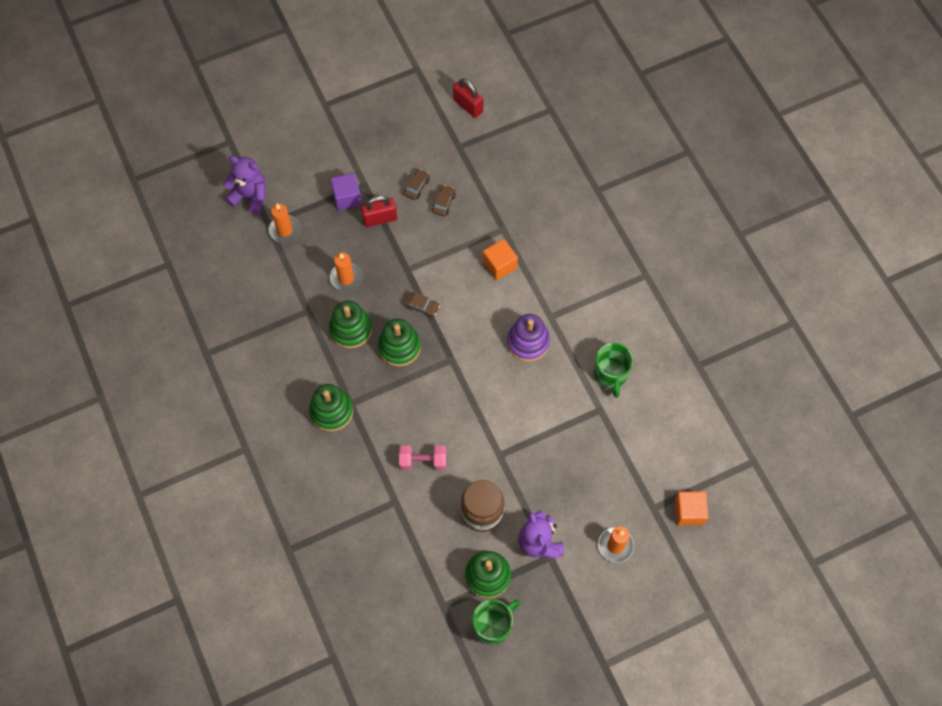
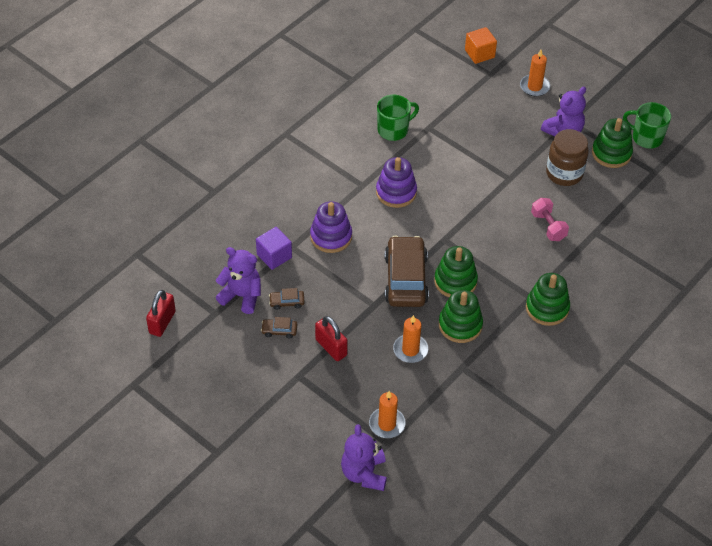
camera: 115 degrees left, 15 degrees down
(347, 198) = (321, 384): purple cube -> purple cube (274, 256)
(422, 306) = (405, 279): brown car -> brown car, size x2.39
(467, 172) = (242, 296): none -> purple teddy bear
(499, 265) = (331, 237): orange cube -> purple stacking toy

